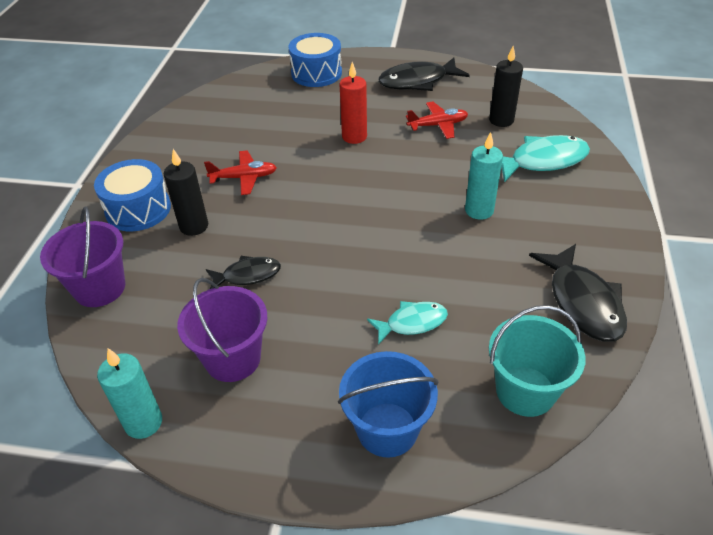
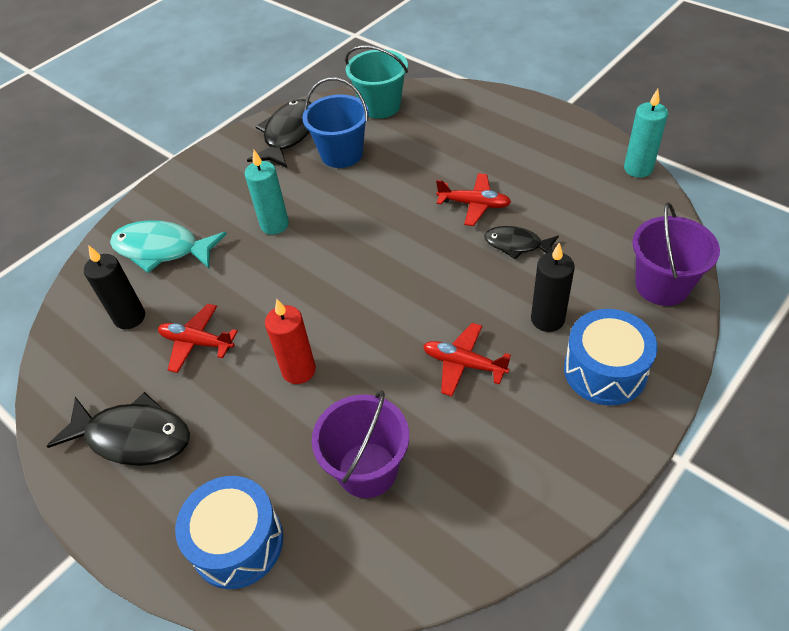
camera: 145 degrees left, 5 degrees up
(233, 359) = (558, 185): purple bucket -> purple bucket (367, 470)
(312, 300) = (474, 204): none -> red plane
(387, 429) = (478, 116): blue bucket -> blue bucket (341, 154)
(412, 323) = (413, 163): turquoise fish -> none

